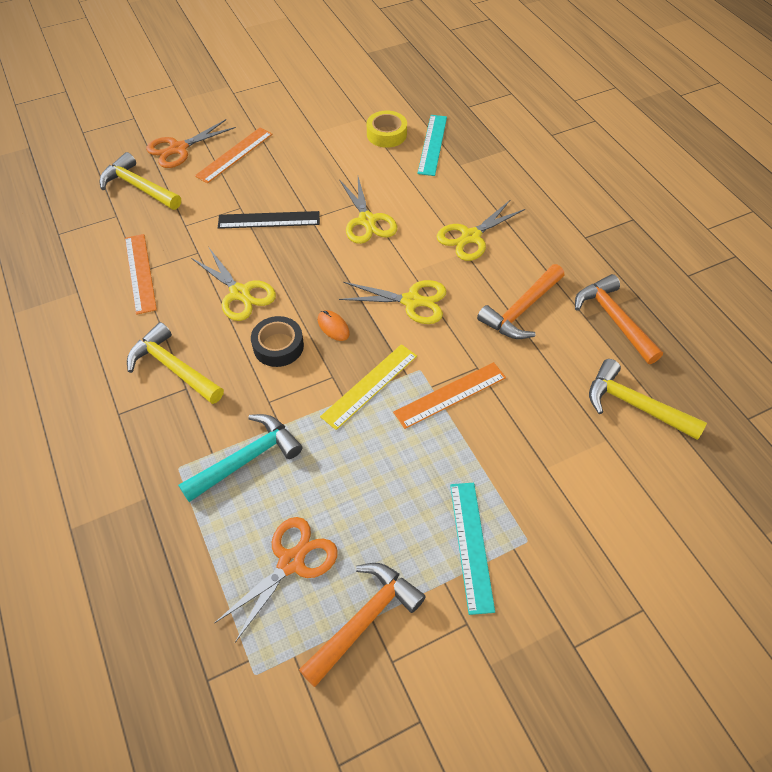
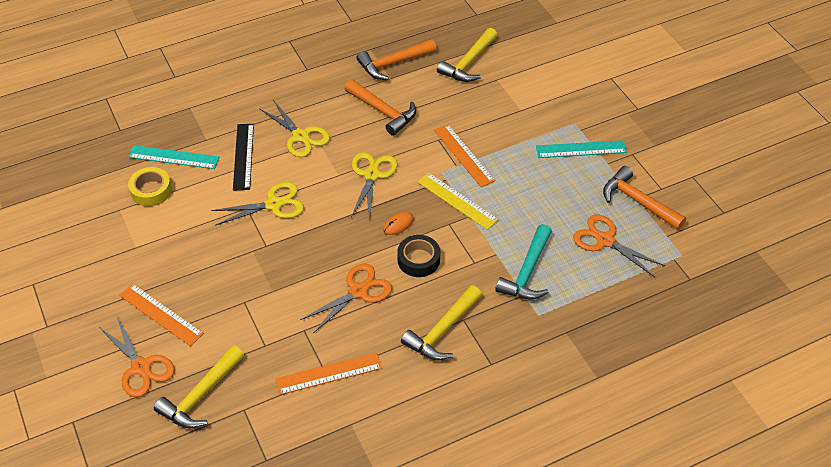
camera: 90 degrees left, 5 degrees down
(240, 293) = (358, 291): yellow scissors -> orange scissors
(247, 459) = (527, 272): turquoise hammer -> turquoise hammer turned 120 degrees counterclockwise
(269, 220) = (265, 277): black ruler -> black ruler (243, 156)

